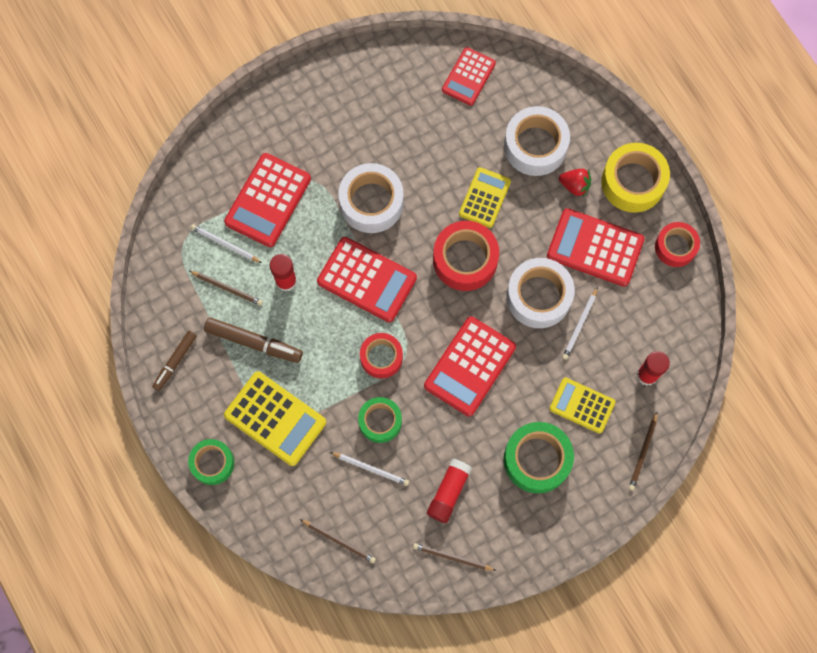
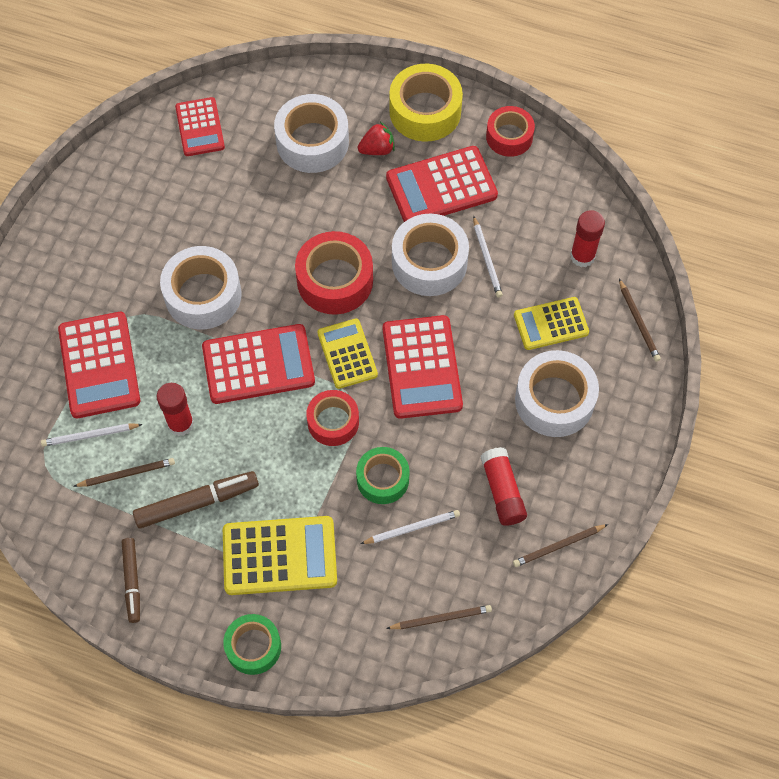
camera: 40 degrees left, 10 degrees down
(484, 198) = (305, 216): yellow calculator -> yellow calculator (347, 354)
(537, 459) = (554, 400): green tape -> white tape

